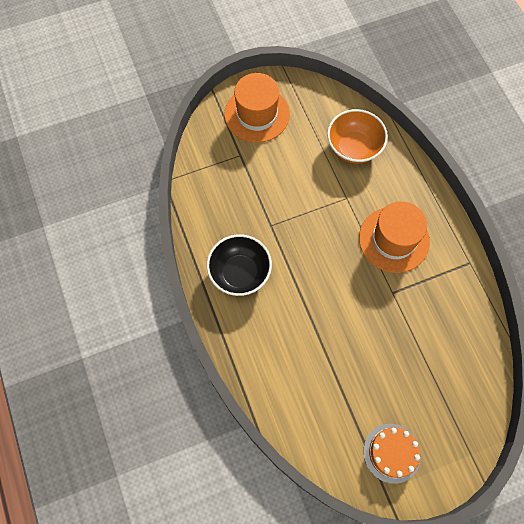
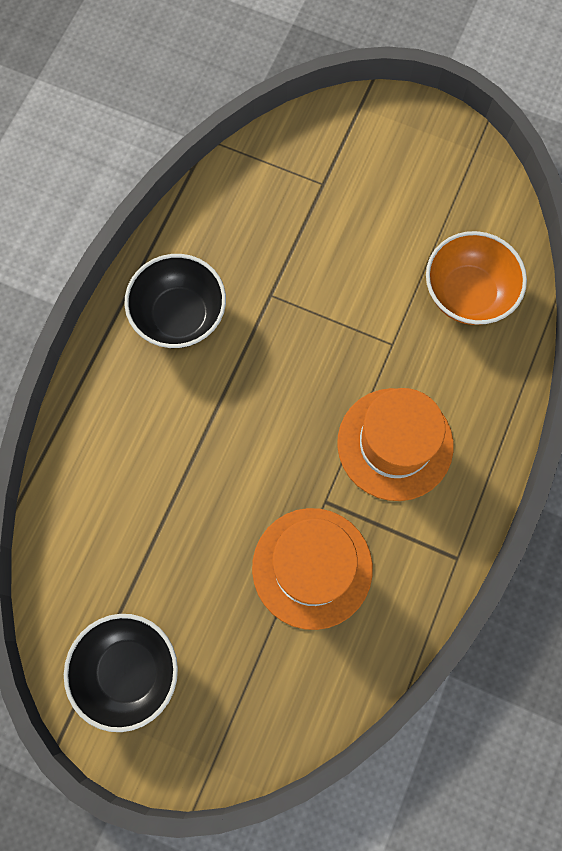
camera: 45 degrees right, 5 degrees up
(257, 114) = (393, 153): orange hat -> orange hat (312, 568)
(392, 453) = (128, 671): orange cake -> black bowl

